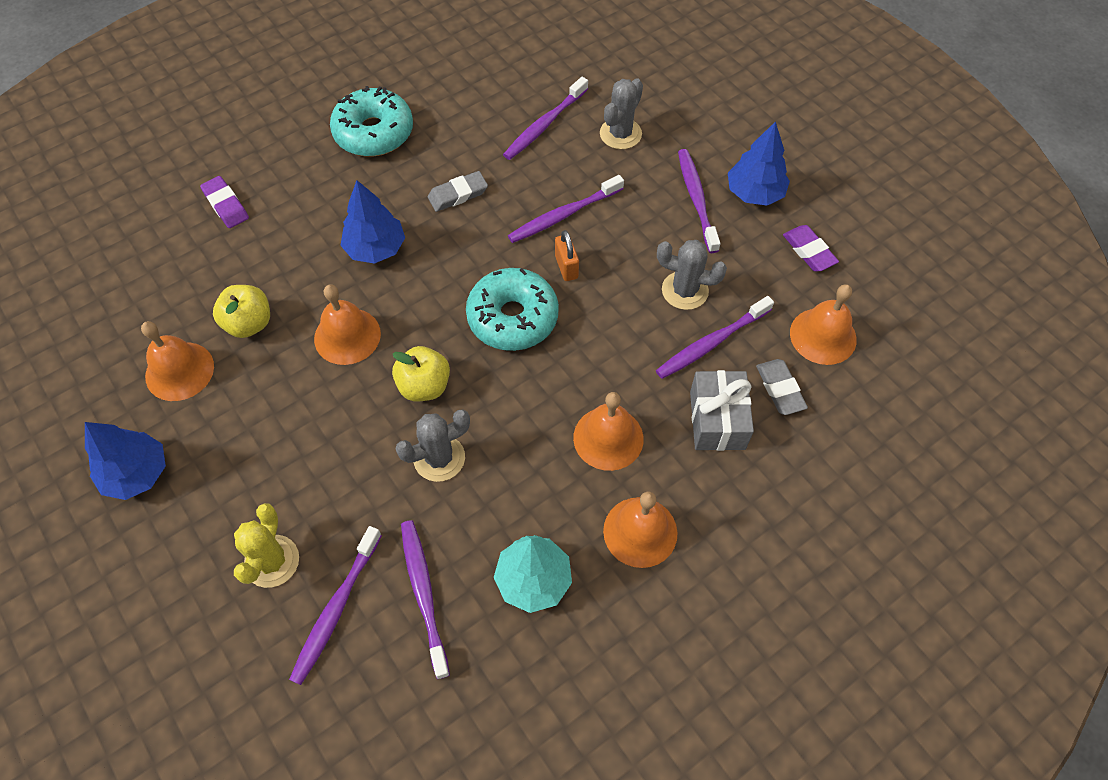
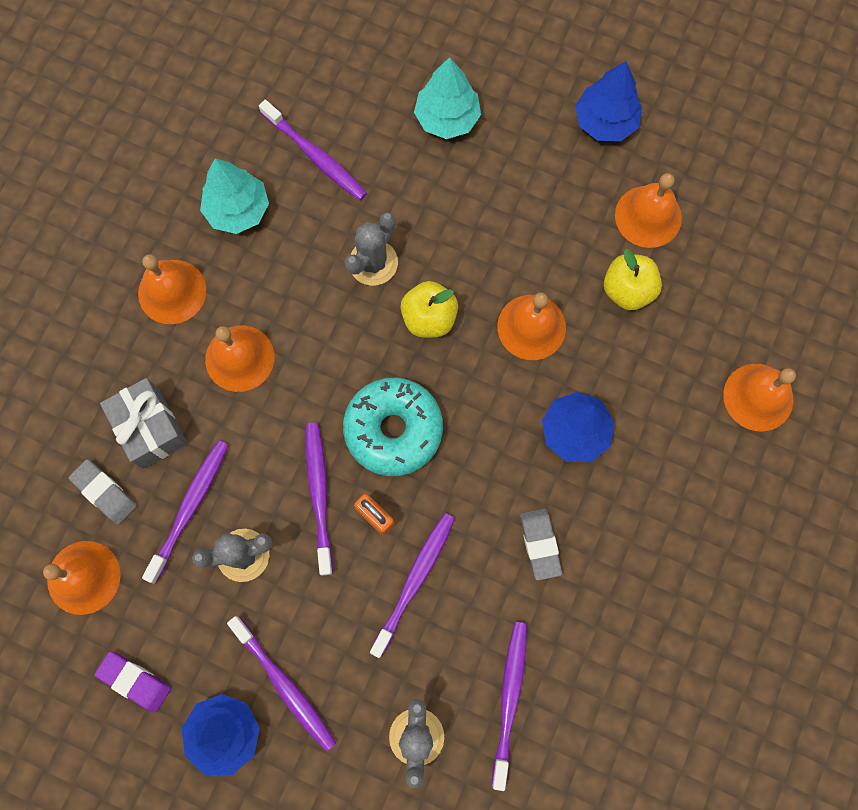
camera: 150 degrees right, 15 degrees up
(226, 205) = (758, 397): purple eraser -> orange bell
(272, 561) = (447, 118): yellow cactus -> turquoise tree
(336, 609) = (374, 112): purple toothbrush -> purple toothbrush (319, 494)
(374, 133) = (686, 575): turquoise donut -> none
(458, 194) = (540, 544): grey eraser -> grey eraser turned 45 degrees counterclockwise

